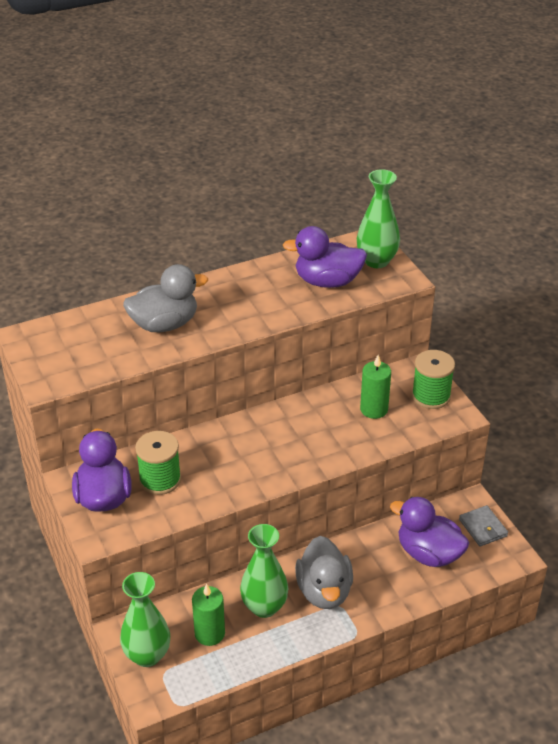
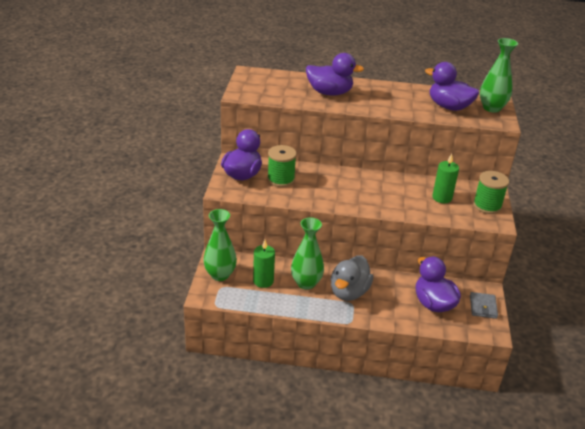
camera: 30 degrees right, 5 degrees down
(164, 324) = (329, 93): grey duck -> purple duck

